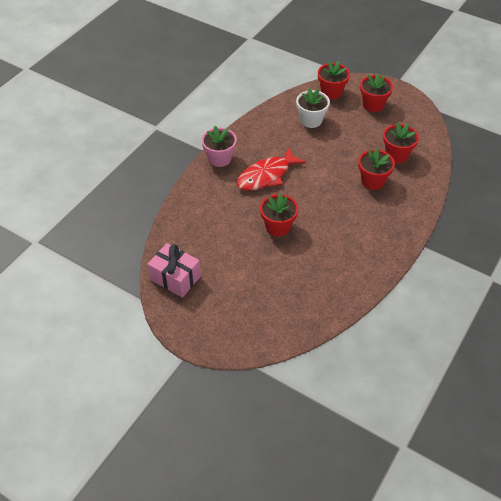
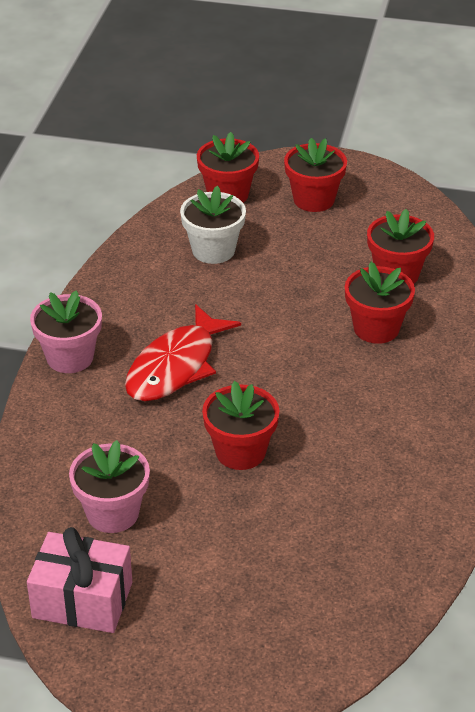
camera: 20 degrees left, 10 degrees down
(206, 240) = (112, 513): none -> pink flower pot

